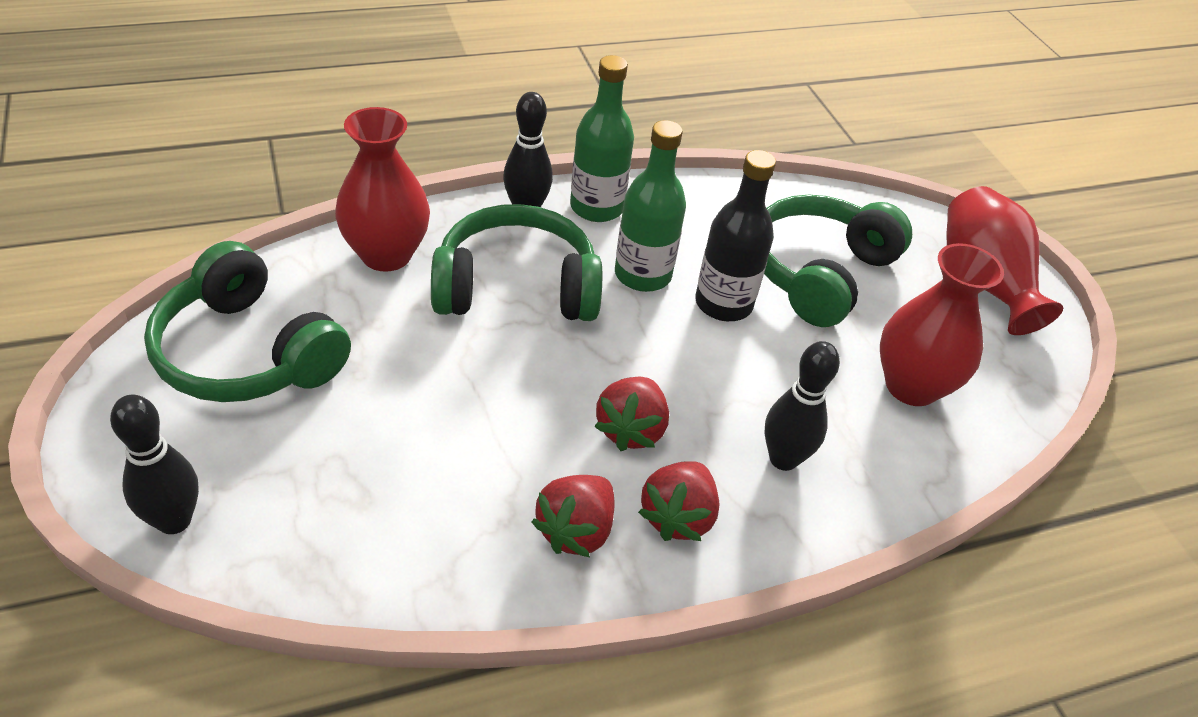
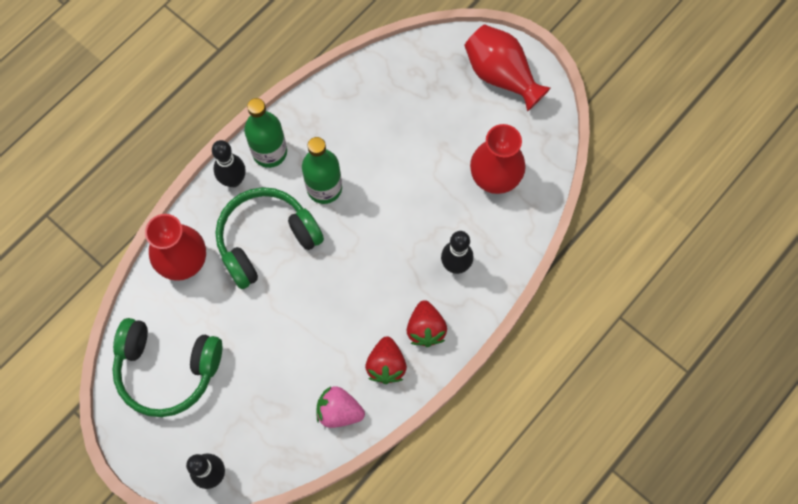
camera: 25 degrees left, 25 degrees up
(448, 551) = (339, 411): none -> pink strawberry
(631, 430) = (377, 294): red strawberry -> none
(723, 304) = (376, 182): black bottle -> none
(818, 272) = (413, 125): green headphones -> none

